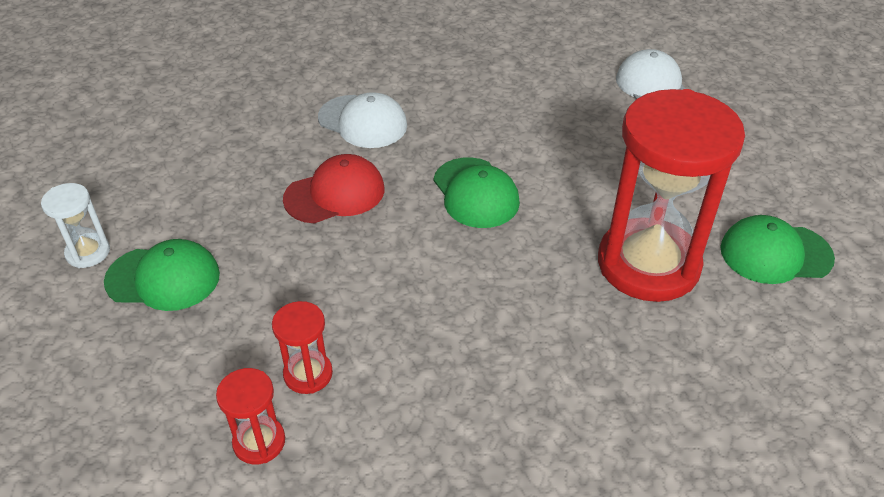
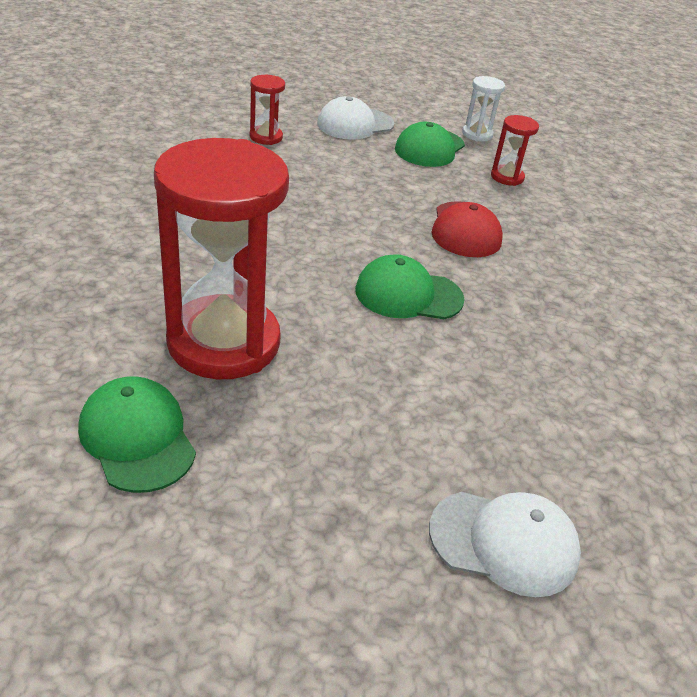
camera: 115 degrees right, 5 degrees down
(308, 374) = (296, 163): red hourglass -> red hourglass (507, 177)
(363, 122) = (563, 279): white cap -> white cap (355, 124)
(775, 253) = (137, 437): green cap -> green cap turned 60 degrees counterclockwise

